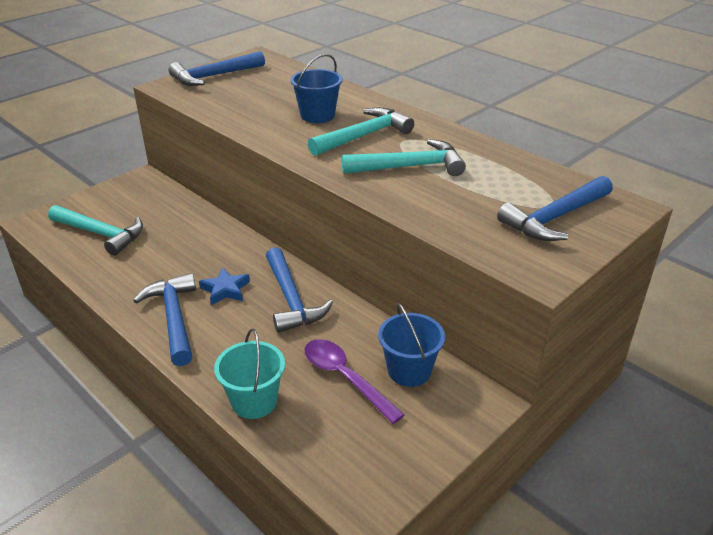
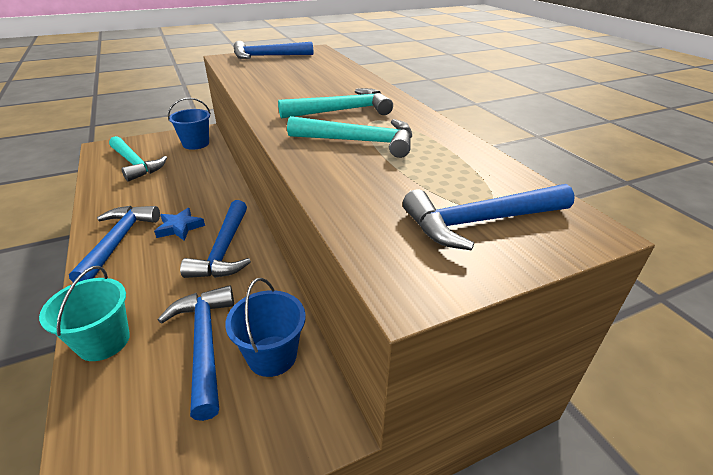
camera: 20 degrees right, 0 degrees up
(317, 115) = (318, 91): blue bucket -> blue bucket (196, 144)
(345, 378) = (204, 343): purple spoon -> blue hammer

